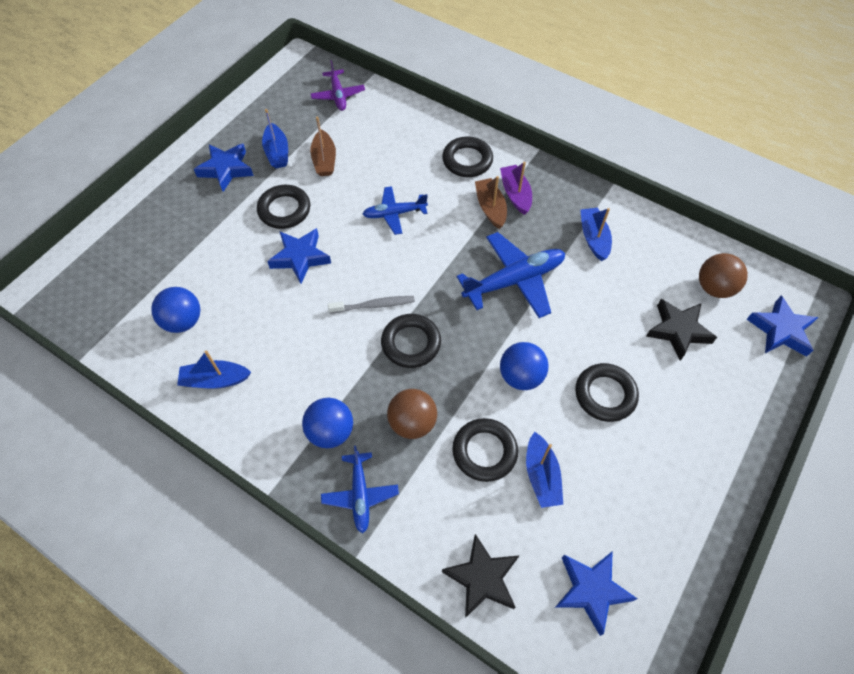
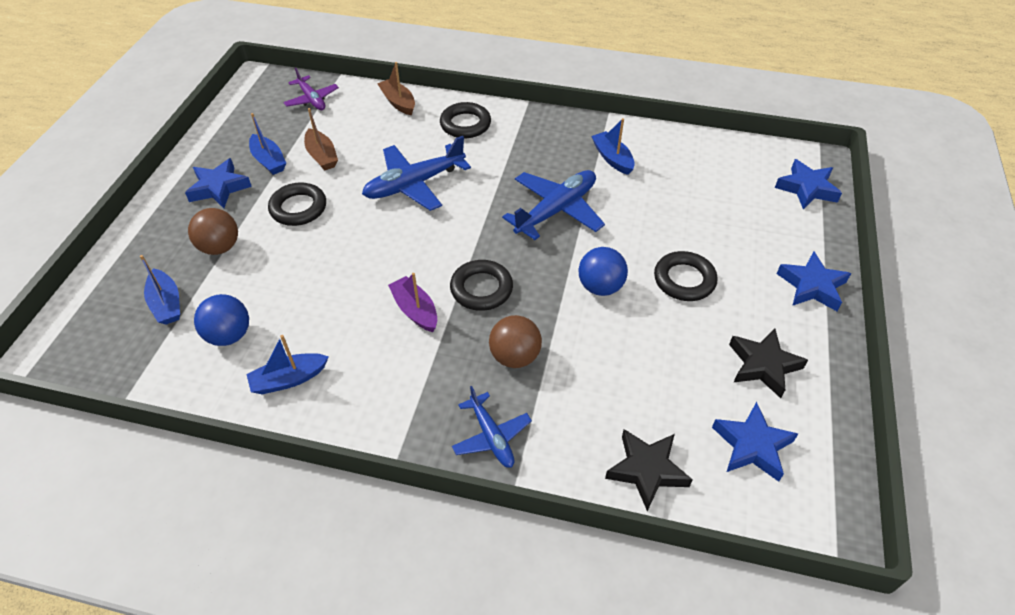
camera: 20 degrees left, 10 degrees down
(300, 258) = (334, 245): blue star -> blue star (812, 286)
(331, 432) = (435, 389): blue ball -> none
(374, 305) = (429, 266): grey toothbrush -> none
(394, 214) = (414, 184): blue plane -> blue plane, size x1.66
(484, 451) = (596, 360): black ring -> none
(490, 208) = (506, 157): brown boat -> brown boat (398, 102)
(515, 194) = (524, 141): purple boat -> purple boat (415, 310)
(541, 475) = (659, 364): blue boat -> blue boat (166, 304)
(678, 331) = (722, 211): black star -> black star (763, 365)
(714, 288) = (735, 170): brown ball -> brown ball (220, 247)

